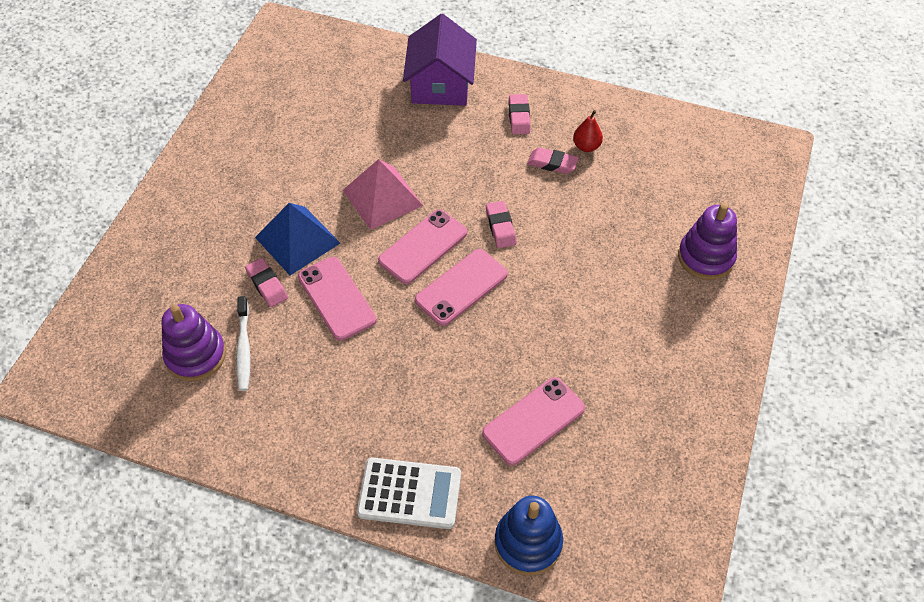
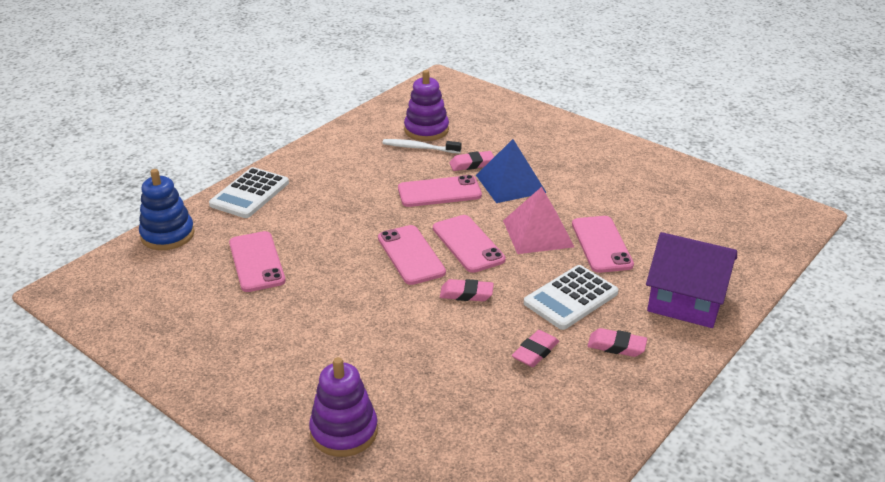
camera: 110 degrees right, 20 degrees down
(382, 148) = (601, 244): none -> pink phone
(471, 155) = (571, 298): none -> white calculator
(586, 146) = (550, 387): red pear -> none

